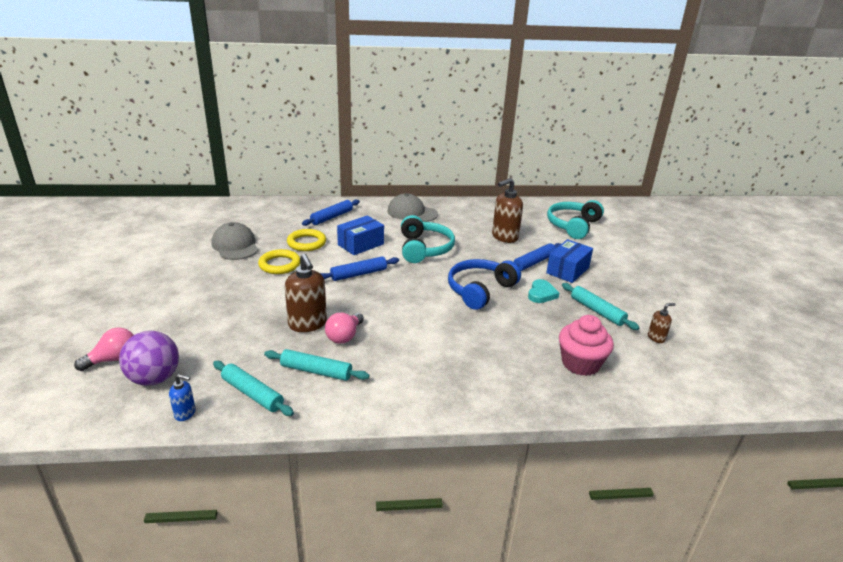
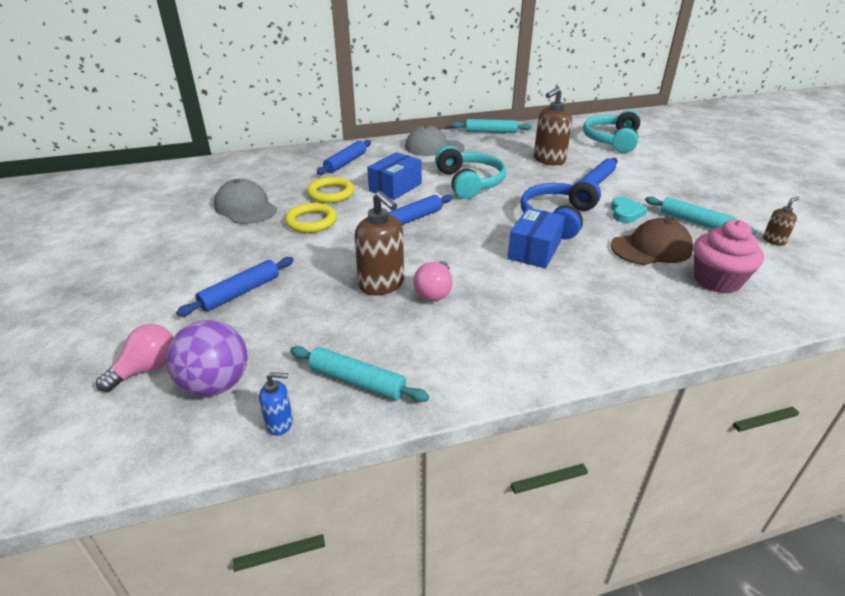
camera: 10 degrees left, 5 degrees up
(201, 314) = (240, 292): none -> blue rolling pin
(316, 371) = (423, 339): turquoise rolling pin -> turquoise rolling pin (491, 132)
(543, 328) = (651, 248): none -> brown cap
(567, 270) = (636, 185): blue box -> blue box (534, 250)

